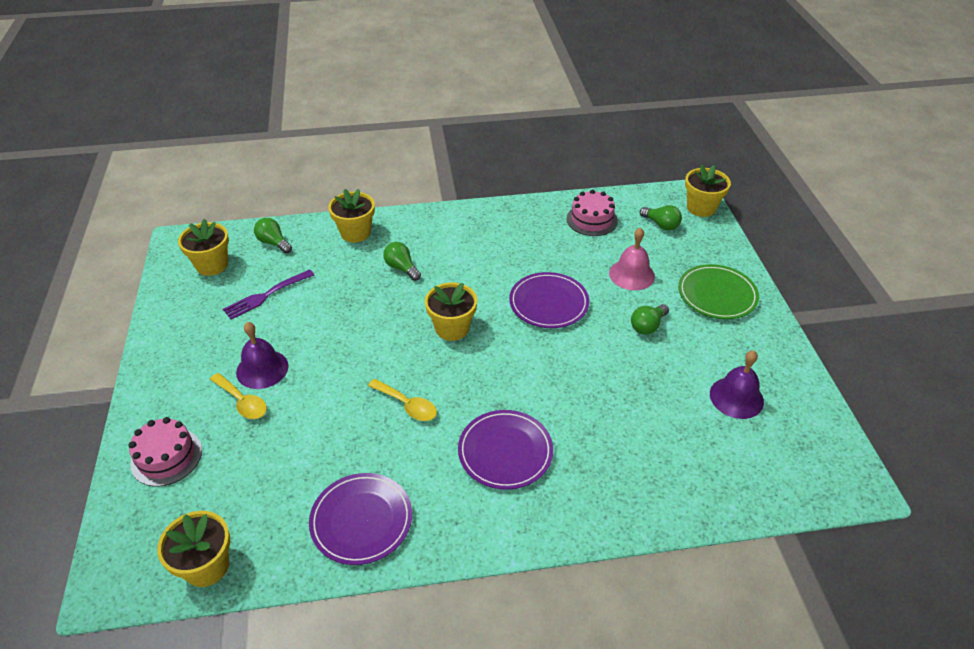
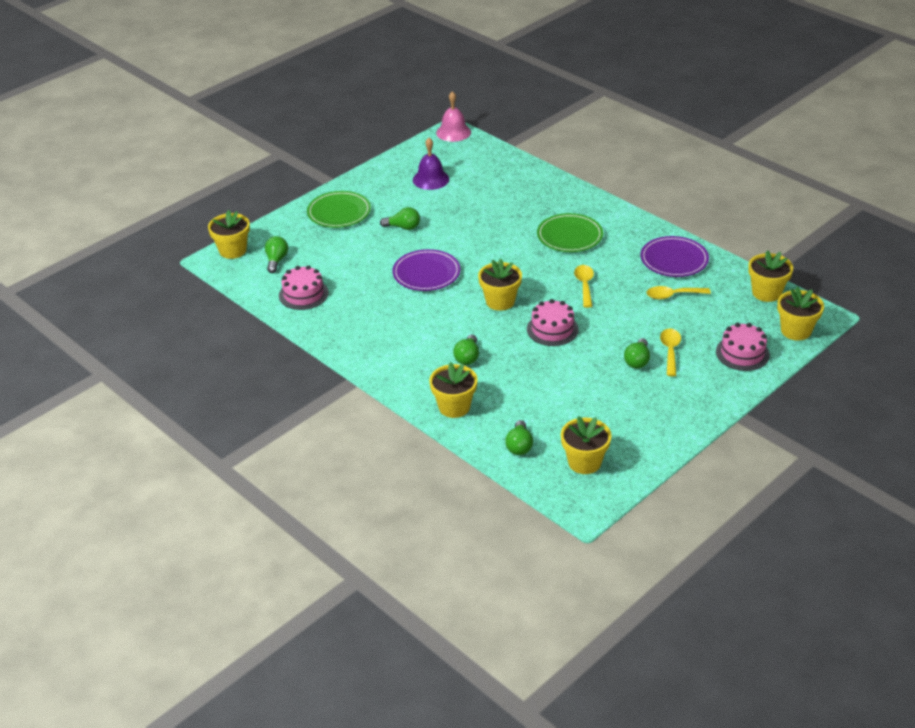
camera: 125 degrees left, 5 degrees down
(127, 536) = (796, 331): none -> yellow flower pot
(262, 369) = (637, 361): purple bell -> green light bulb
(267, 295) = (576, 407): purple fork -> none
(309, 468) = (672, 295): none -> yellow spoon
(373, 339) = (552, 329): none -> pink cake
(505, 452) = (569, 236): purple plate -> green plate
(631, 274) = (354, 252): pink bell -> pink bell (453, 132)

